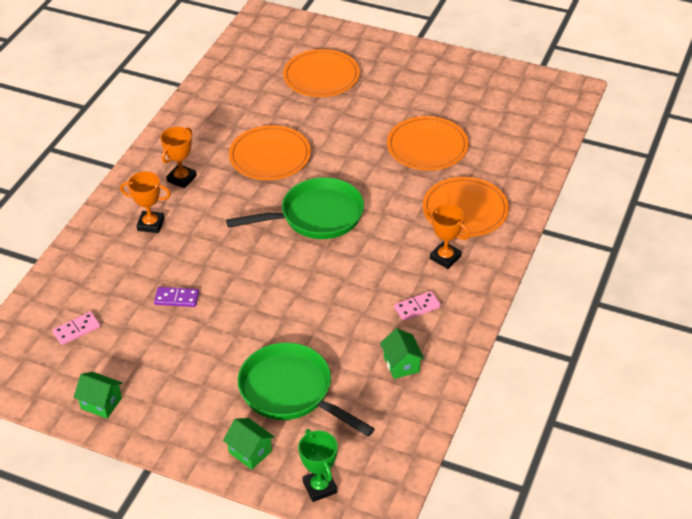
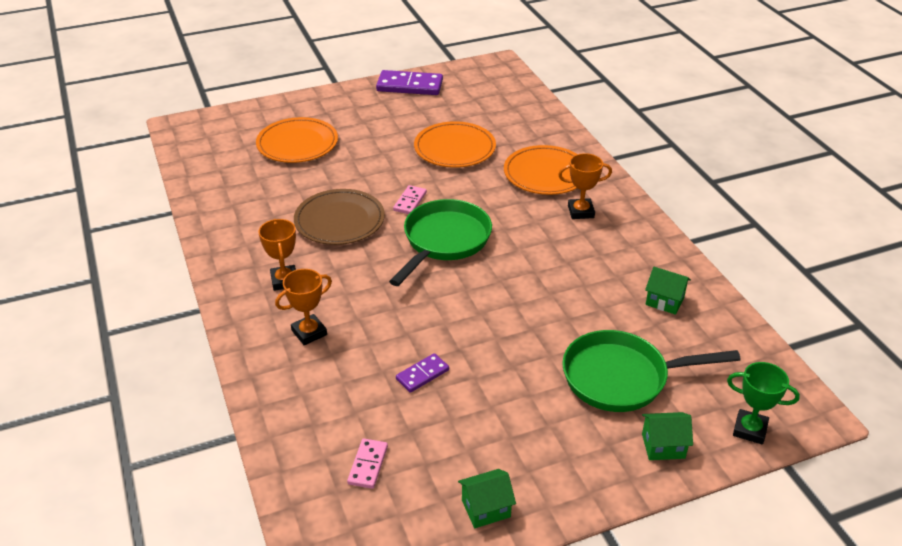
camera: 45 degrees left, 5 degrees down
(270, 156) = (339, 221): orange plate -> brown plate
(417, 307) = (614, 256): pink domino -> pink domino (410, 201)
(470, 71) = (410, 86): none -> purple domino

